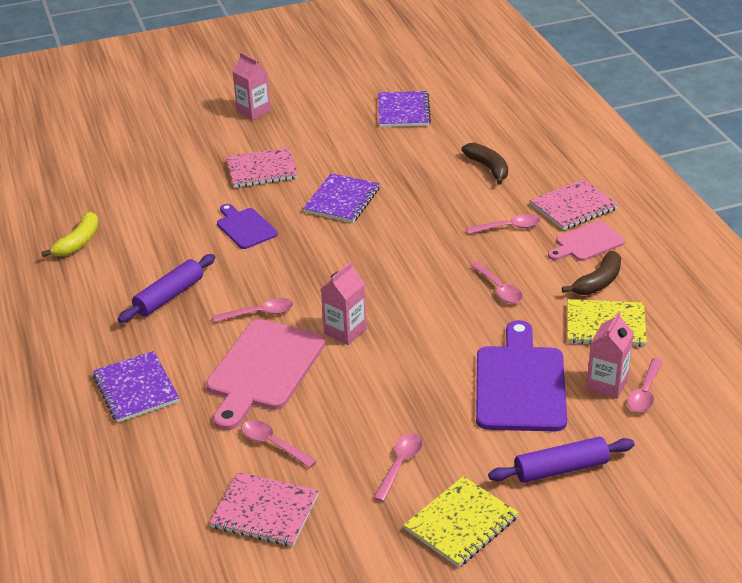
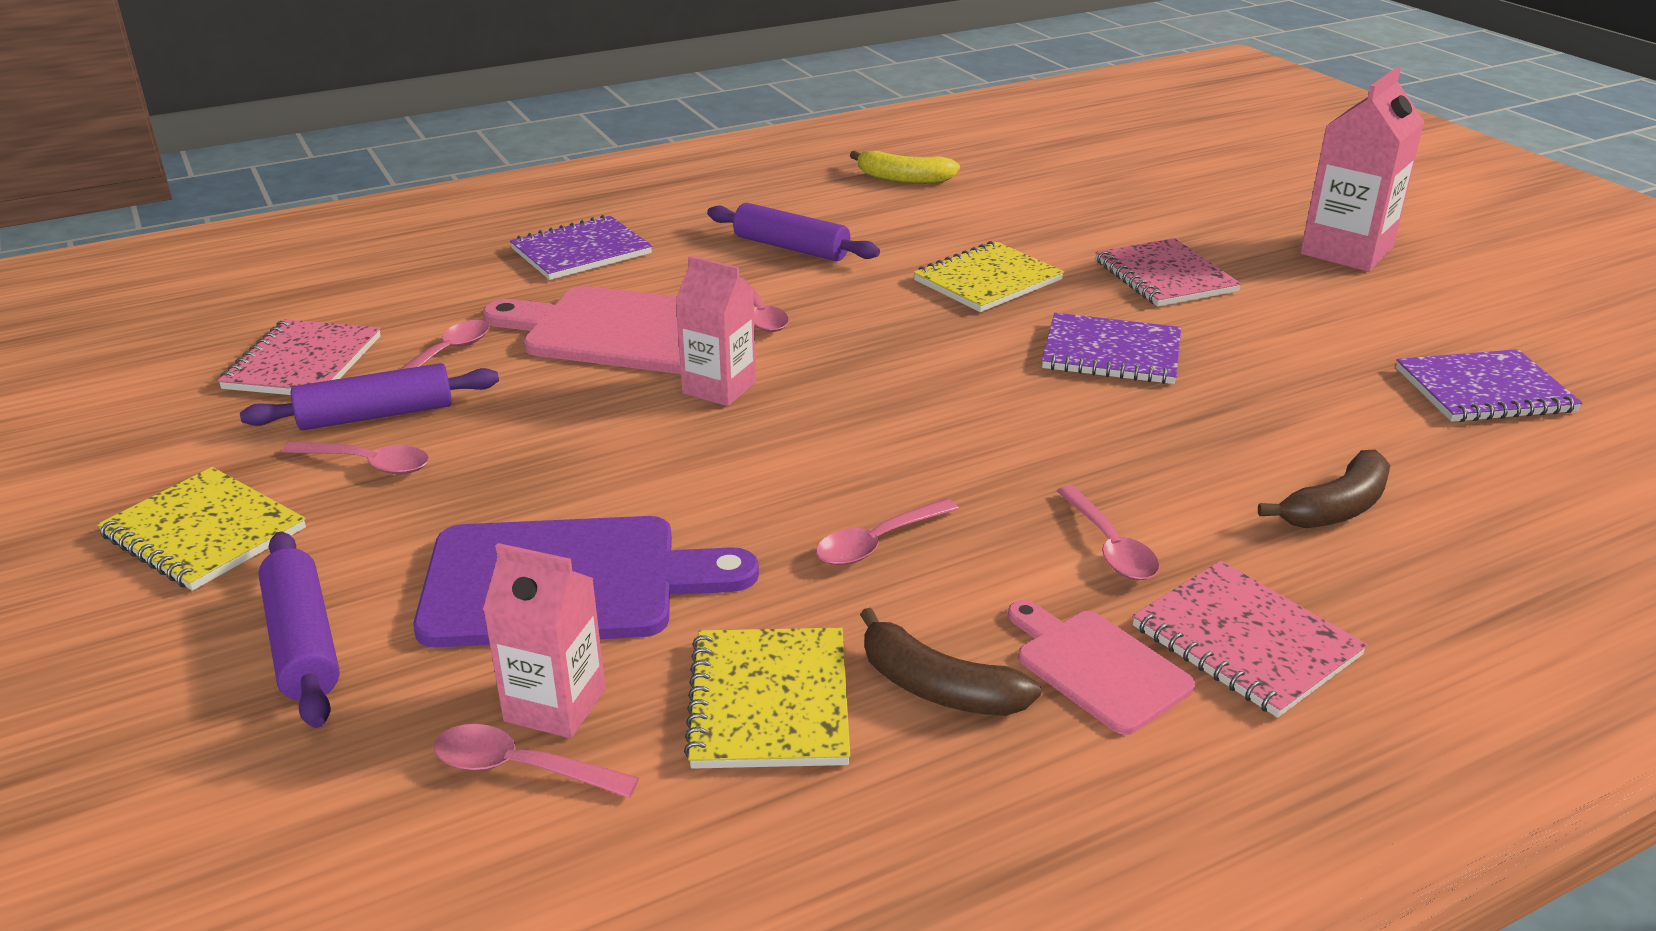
camera: 80 degrees right, 5 degrees down
(245, 227) = (987, 280): purple cutting board -> yellow notebook
(253, 111) = (1346, 251): pink carton -> pink carton, size x1.54
(344, 467) = (376, 415): none -> purple rolling pin

